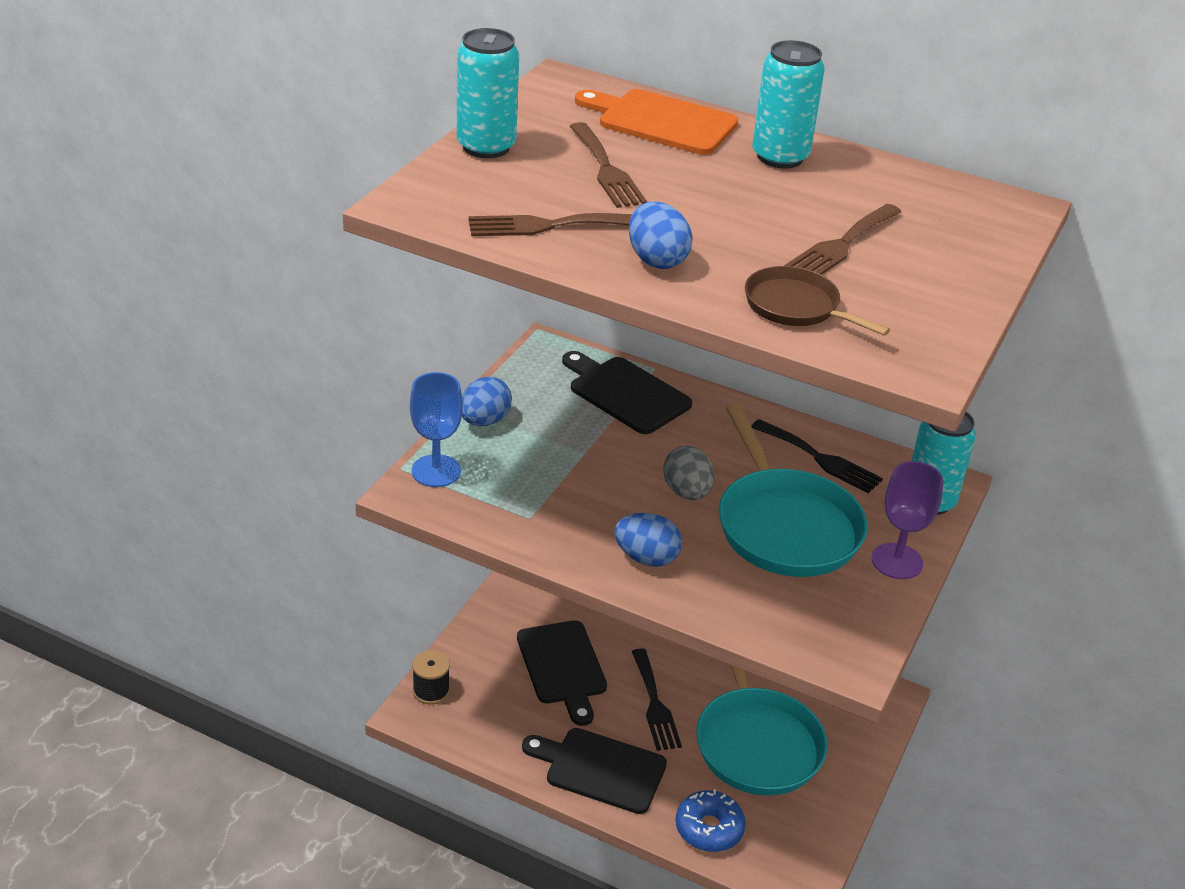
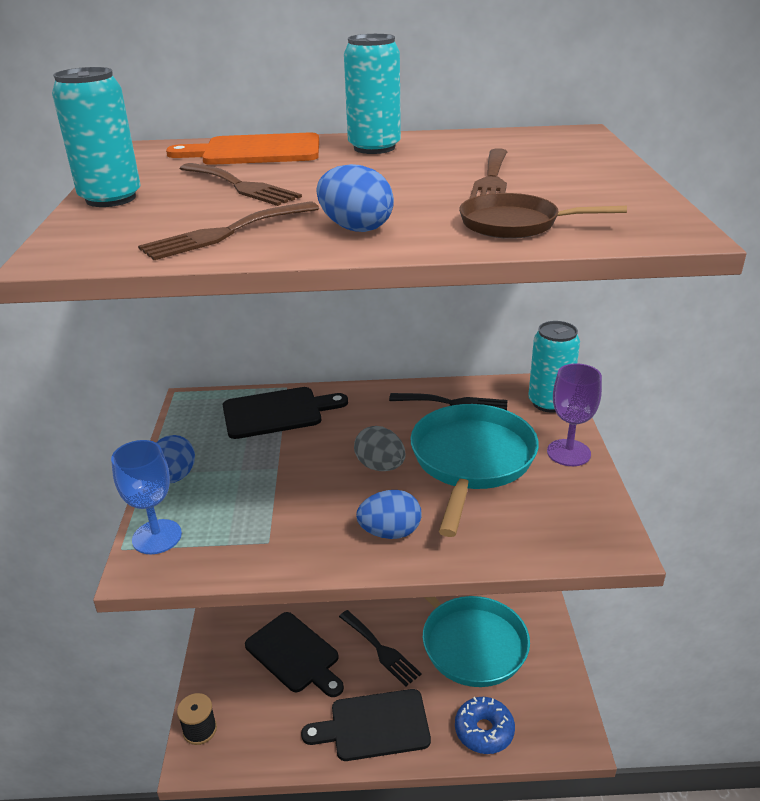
camera: 25 degrees left, 5 degrees down
(625, 393) = (277, 412): black cutting board -> black cutting board turned 150 degrees clockwise
(785, 526) = (471, 461): turquoise pan -> turquoise pan turned 120 degrees counterclockwise

